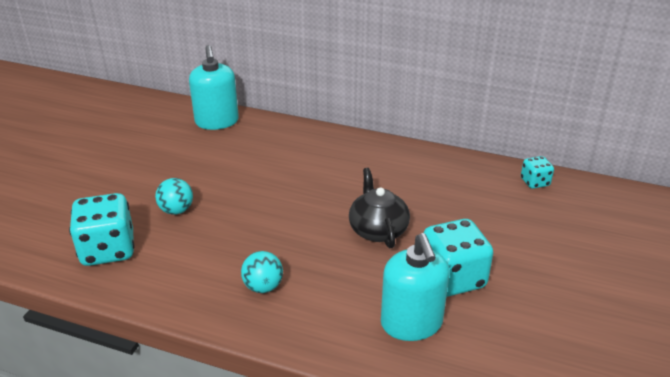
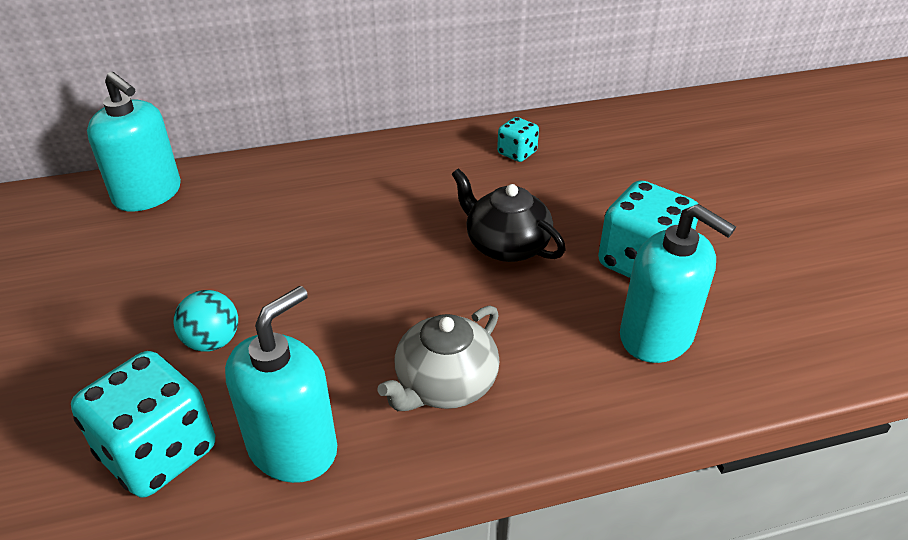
camera: 35 degrees left, 5 degrees up
(163, 278) = (293, 447): none -> turquoise soap dispenser
(263, 287) = (445, 384): turquoise ball -> grey teapot
(535, 182) = (608, 123): turquoise dice -> turquoise dice (517, 153)

